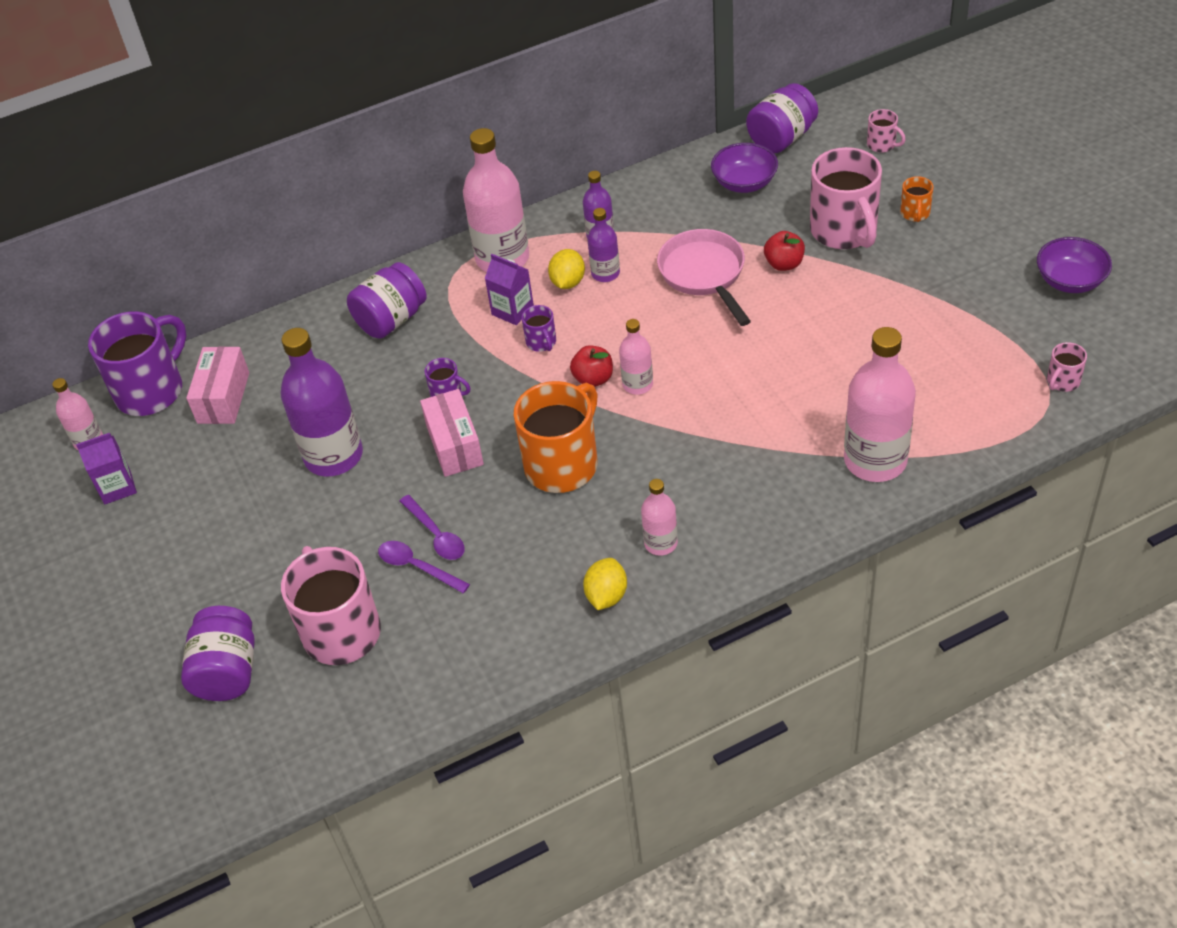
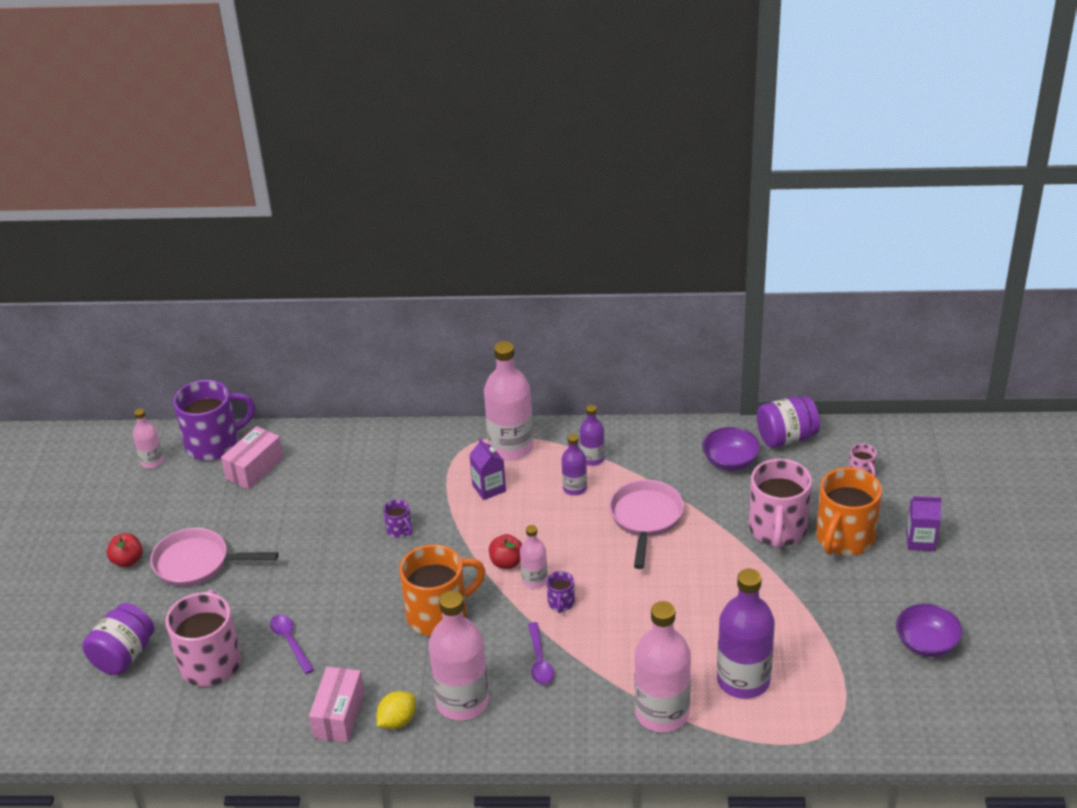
camera: 25 degrees right, 10 degrees down
(117, 487) = (147, 501): purple carton -> purple carton (920, 541)
(237, 530) = (197, 563): none -> pink pan
(333, 456) = (294, 540): purple bottle -> purple bottle (743, 680)
(391, 319) = (402, 460): purple jar -> none
(436, 535) = (319, 625): purple spoon -> purple spoon (539, 660)
(454, 445) = (377, 568): pink box -> pink box (339, 715)
(541, 342) = (491, 520): purple mug -> purple mug (561, 603)
(568, 282) = (543, 483): yellow lemon -> none
(661, 543) = (462, 702): pink bottle -> pink bottle, size x1.92
(784, 264) = (711, 536): red apple -> red apple (127, 561)
(915, 213) = (844, 539): orange mug -> orange mug, size x2.23
(1062, 381) = (855, 719): pink mug -> none

